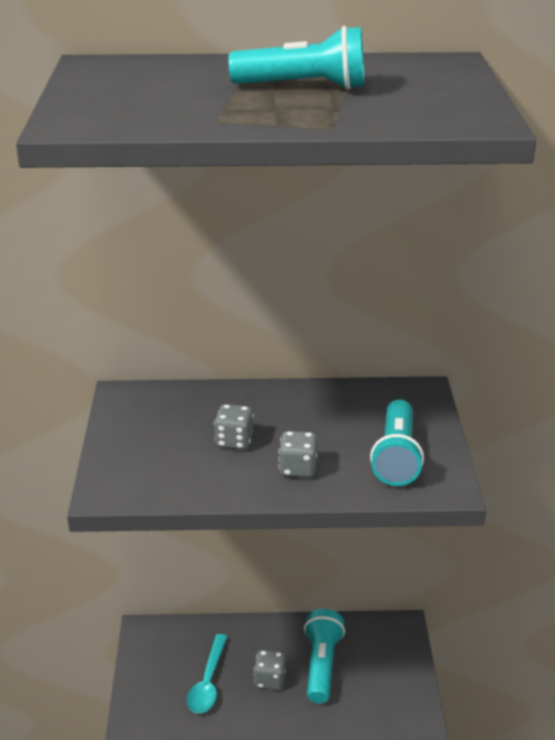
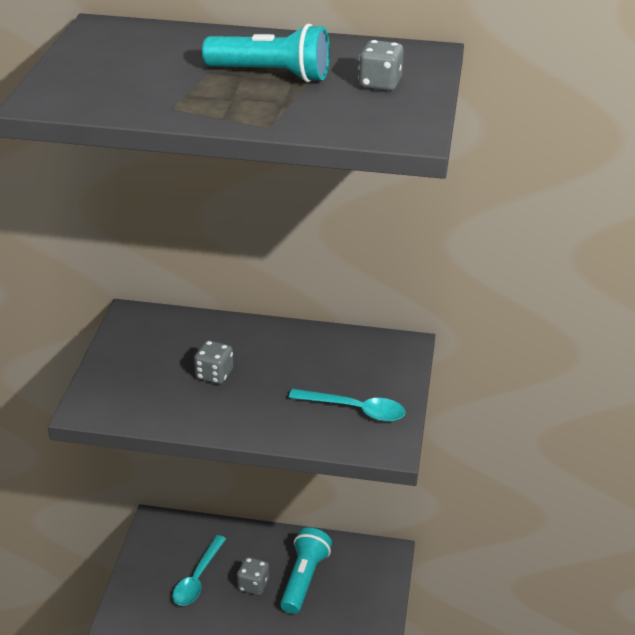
camera: 10 degrees right, 5 degrees up
(297, 469) = (261, 409): grey dice -> grey dice (380, 84)
(396, 457) = (355, 410): turquoise flashlight -> turquoise spoon

